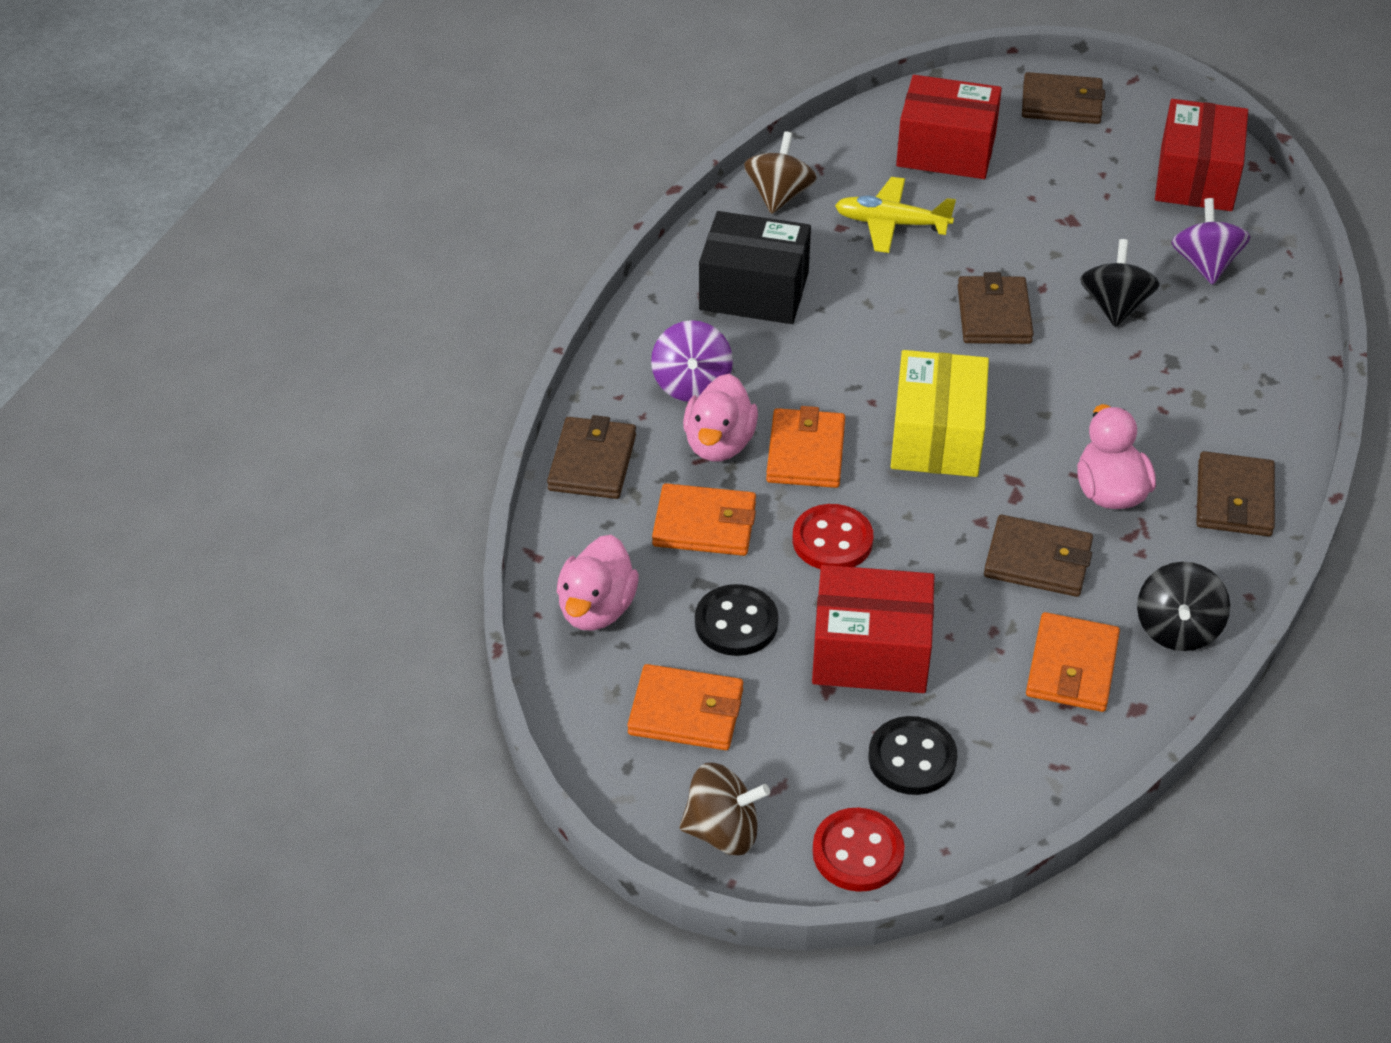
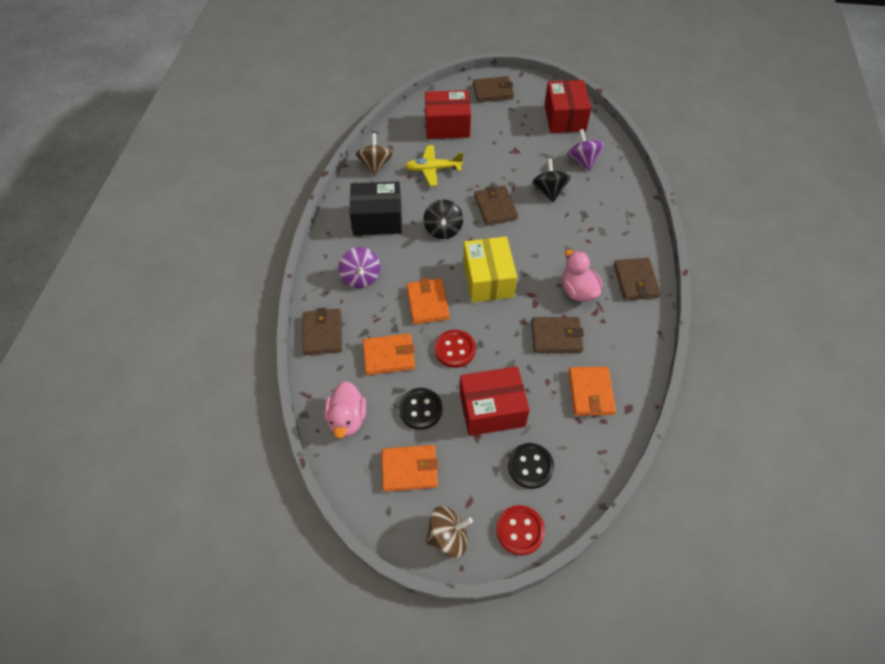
camera: 15 degrees left, 10 degrees up
(719, 444) = (383, 308): pink duck -> none
(1177, 629) = (633, 358): black spinning top -> black spinning top (443, 229)

